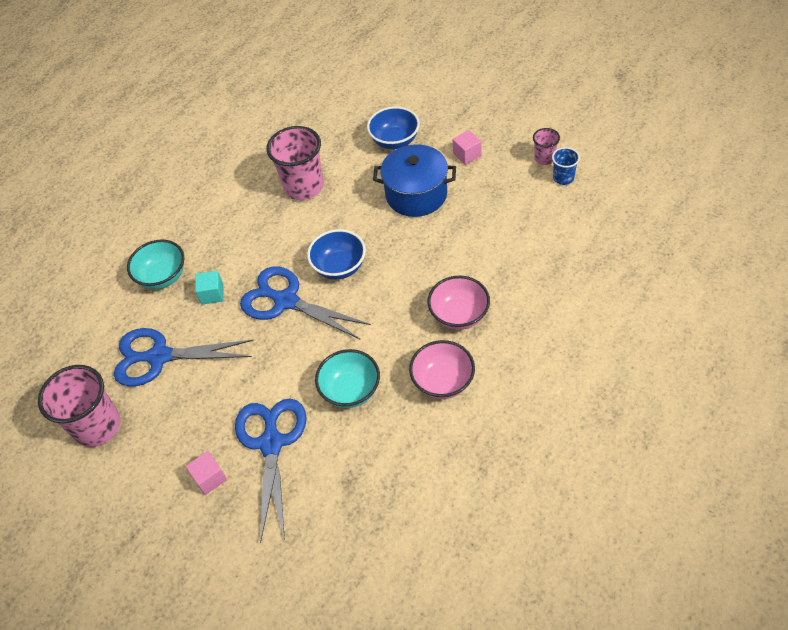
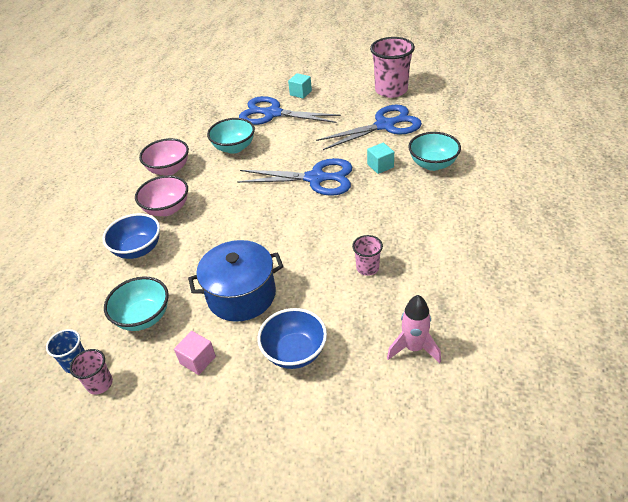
camera: 155 degrees right, 10 degrees down
(209, 478) = (300, 93): pink cube -> turquoise cube
(271, 443) = (273, 114): blue scissors -> blue scissors turned 135 degrees clockwise
(304, 187) = (367, 268): pink cup -> pink cup, size x0.50
(314, 122) = (413, 348): none -> pink rocket
(339, 267) = (285, 212): blue bowl -> blue bowl (138, 249)
(503, 199) = (143, 317): none -> turquoise bowl

